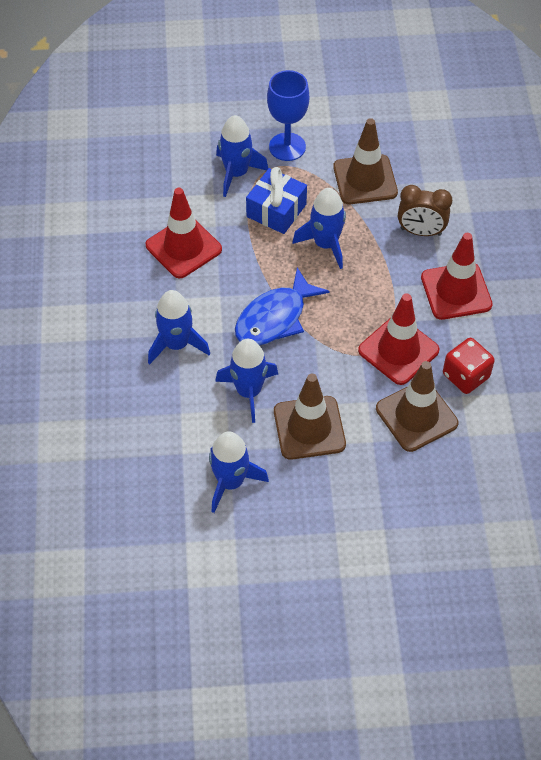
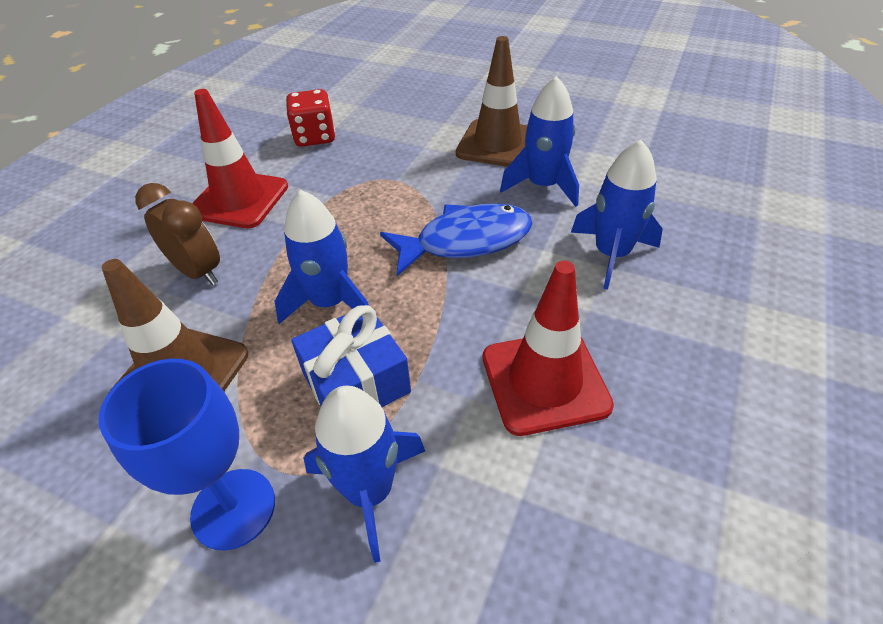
camera: 150 degrees left, 10 degrees down
(230, 482) = (600, 131): blue rocket -> none
(398, 350) = (355, 171): red traffic cone -> none
(416, 416) = (389, 125): brown traffic cone -> none

